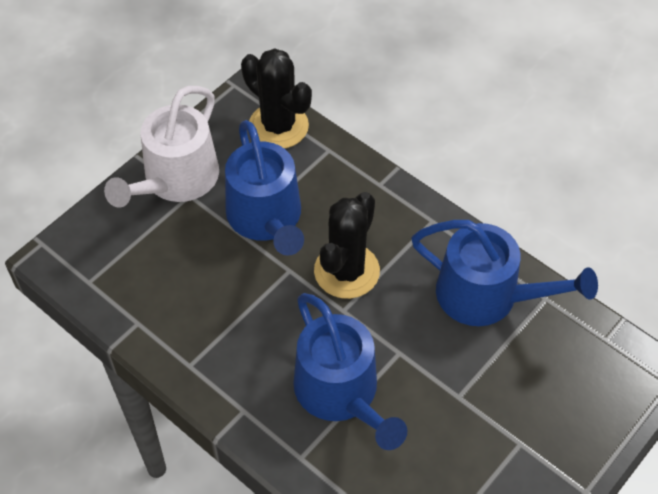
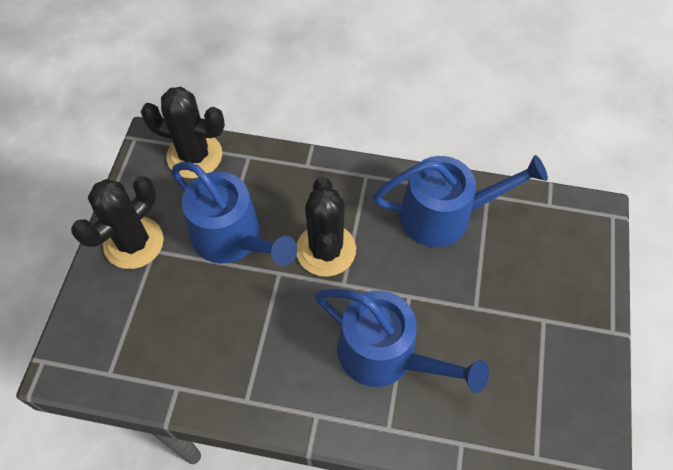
camera: 30 degrees left, 5 degrees up
(176, 180) = (134, 243): white watering can -> black cactus

